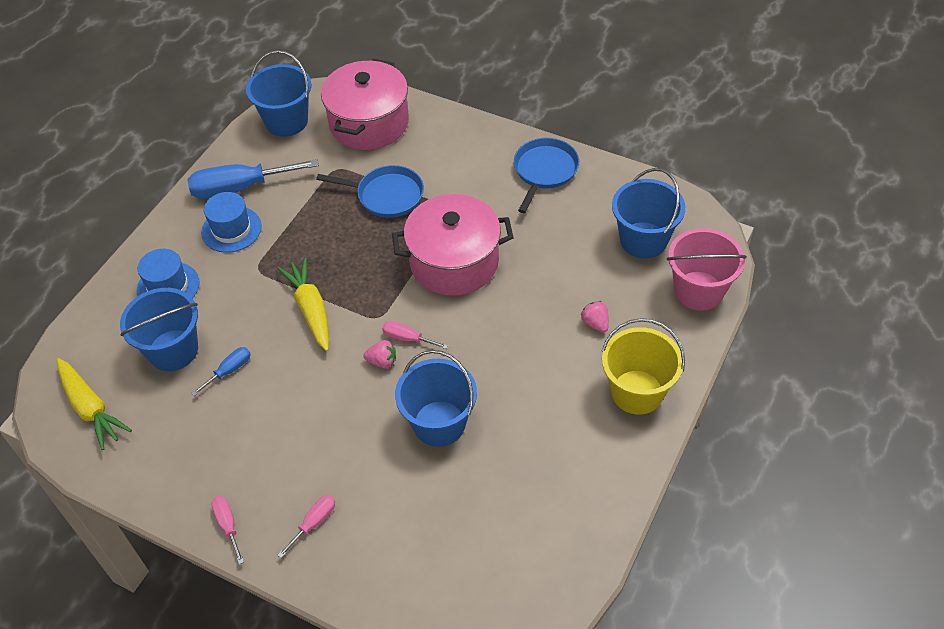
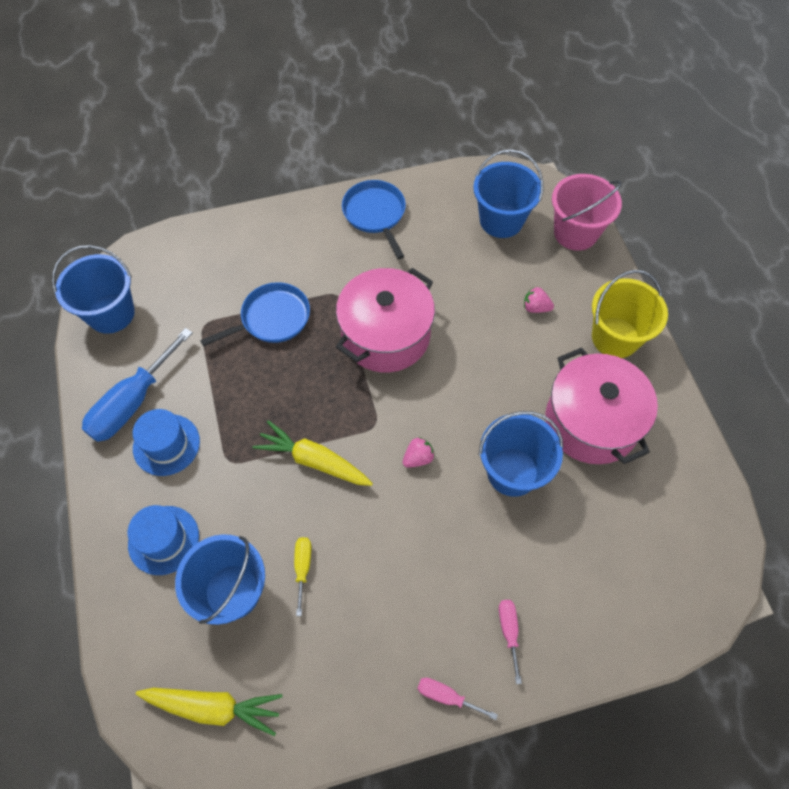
camera: 45 degrees left, 10 degrees up
(229, 371) = (303, 568): blue screwdriver -> yellow screwdriver
(369, 123) = (189, 267): pink pot -> pink pot (591, 422)
(407, 338) = (417, 424): pink screwdriver -> none

